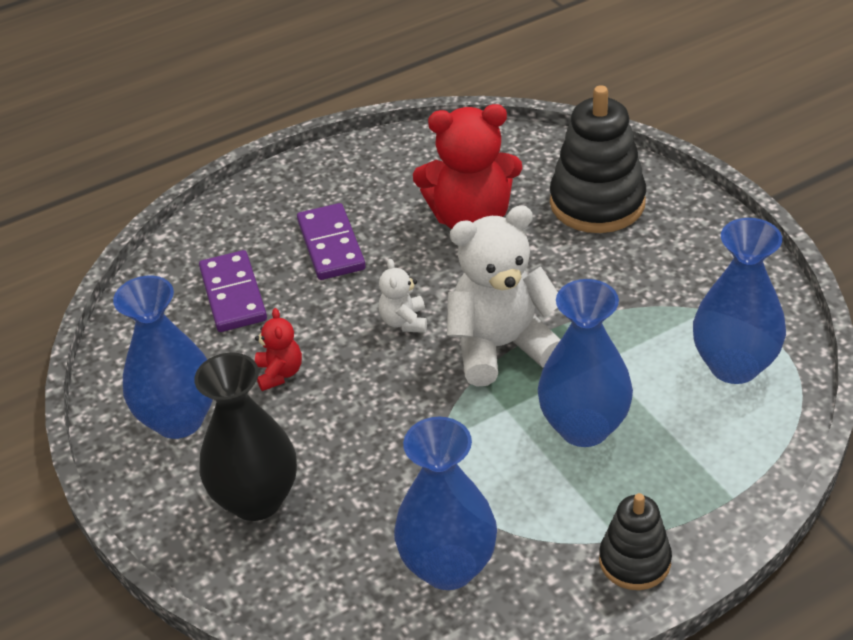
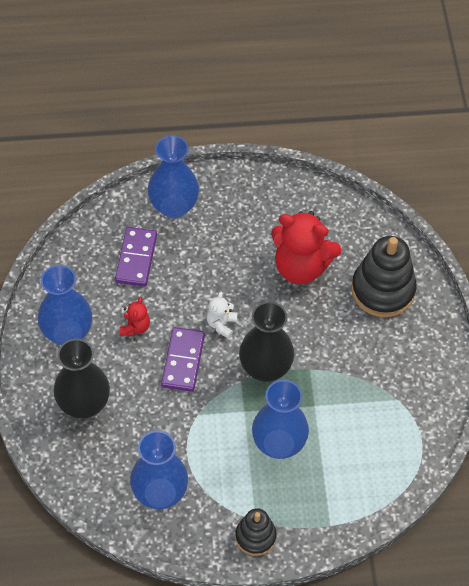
camera: 20 degrees right, 15 degrees up
(331, 245) = (209, 247): purple domino -> purple domino (183, 361)
(501, 347) = (265, 368): white teddy bear -> black vase
(734, 366) = (386, 444): blue vase -> blue vase (174, 206)

